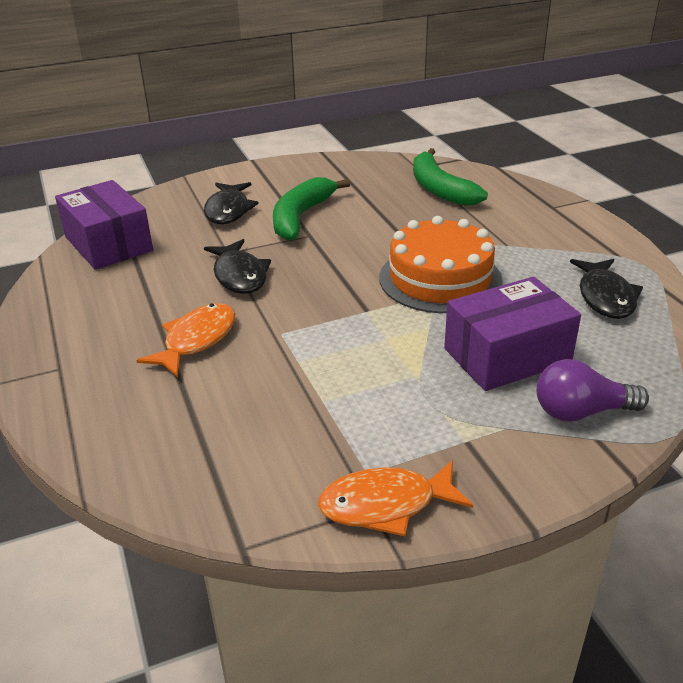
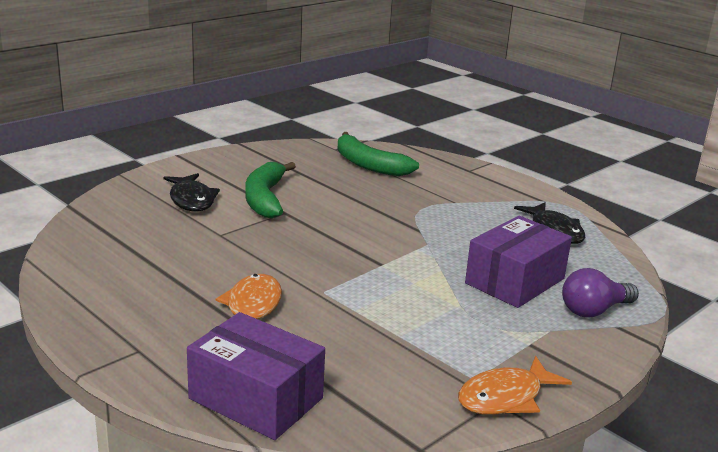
camera: 25 degrees left, 10 degrees down
(109, 244) = (94, 241): purple box -> purple box (256, 398)
(239, 275) = (248, 252): black fish -> none
(440, 278) = (422, 233): orange cake -> none

